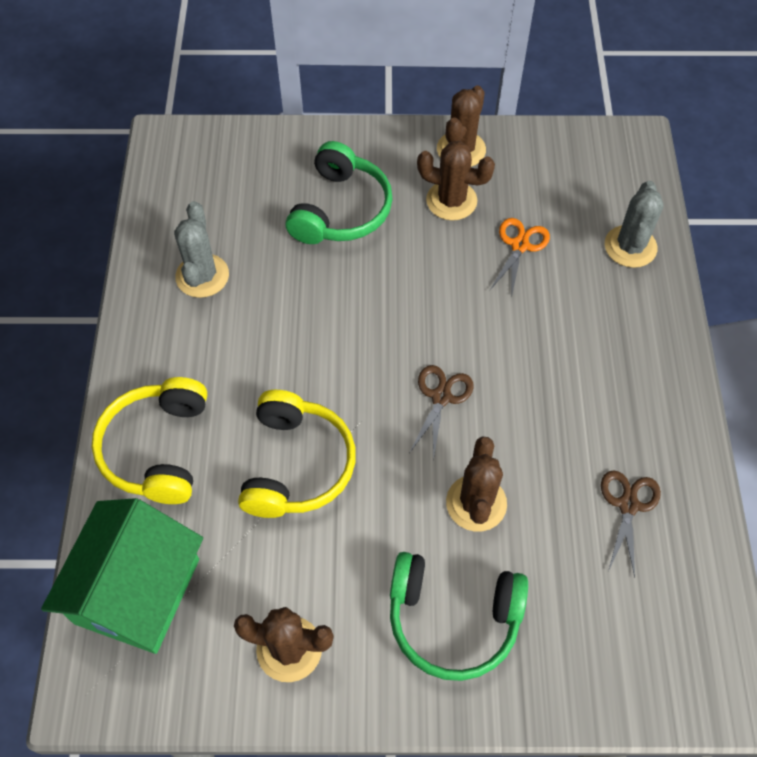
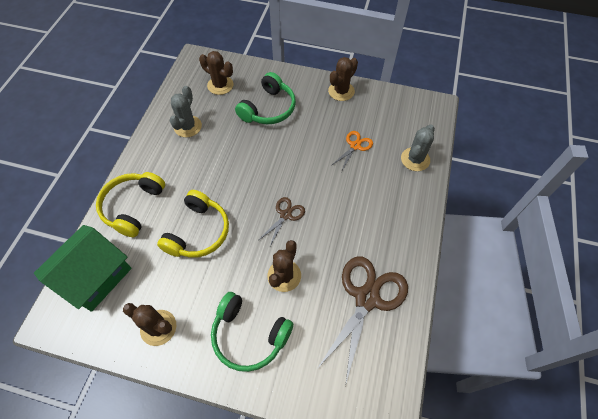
camera: 15 degrees right, 0 degrees up
(451, 201) = (327, 116): brown cactus -> brown cactus (220, 85)
(628, 505) = (367, 298): brown scissors -> brown scissors, size x2.00

